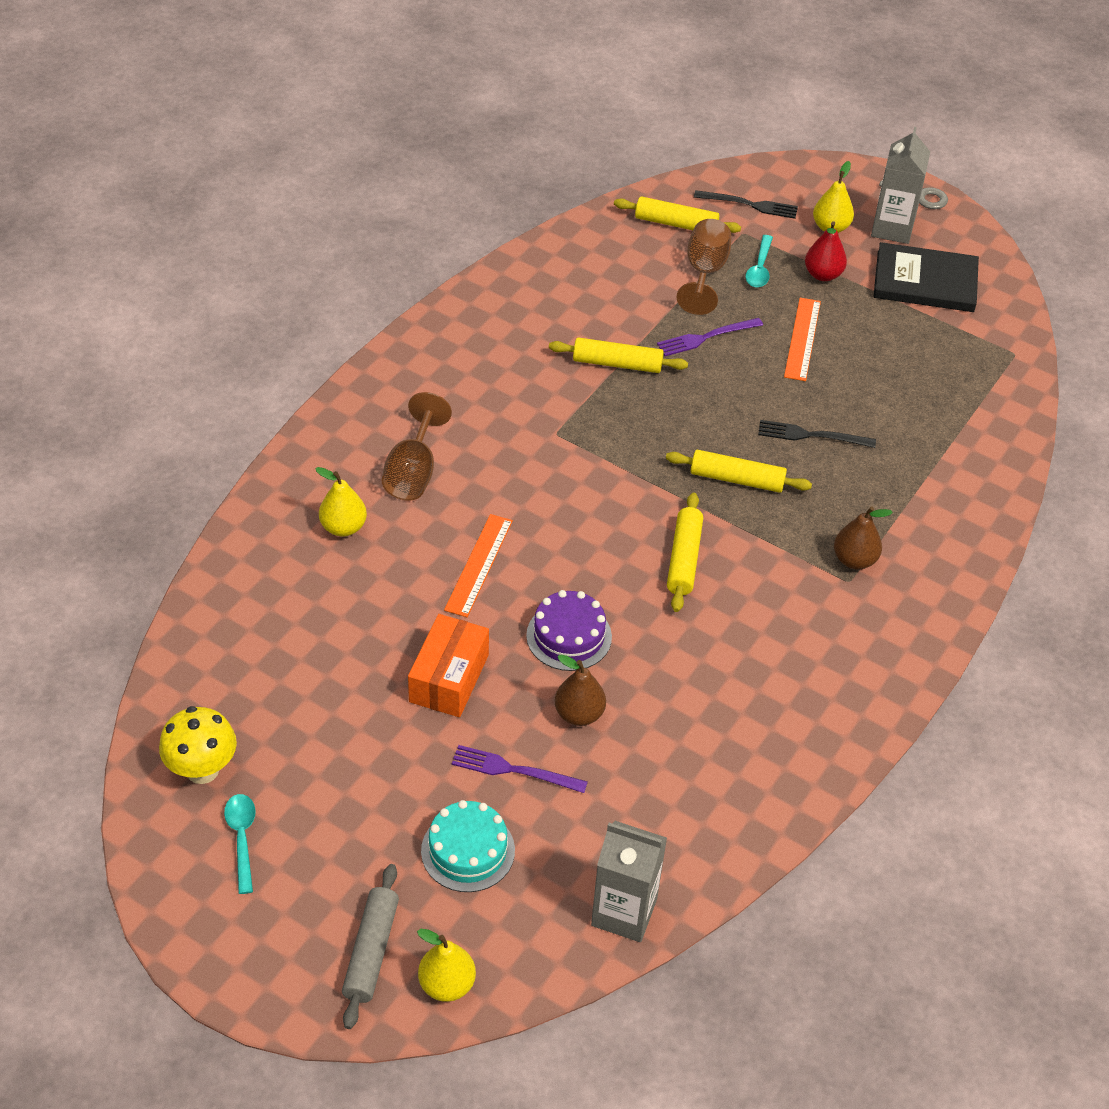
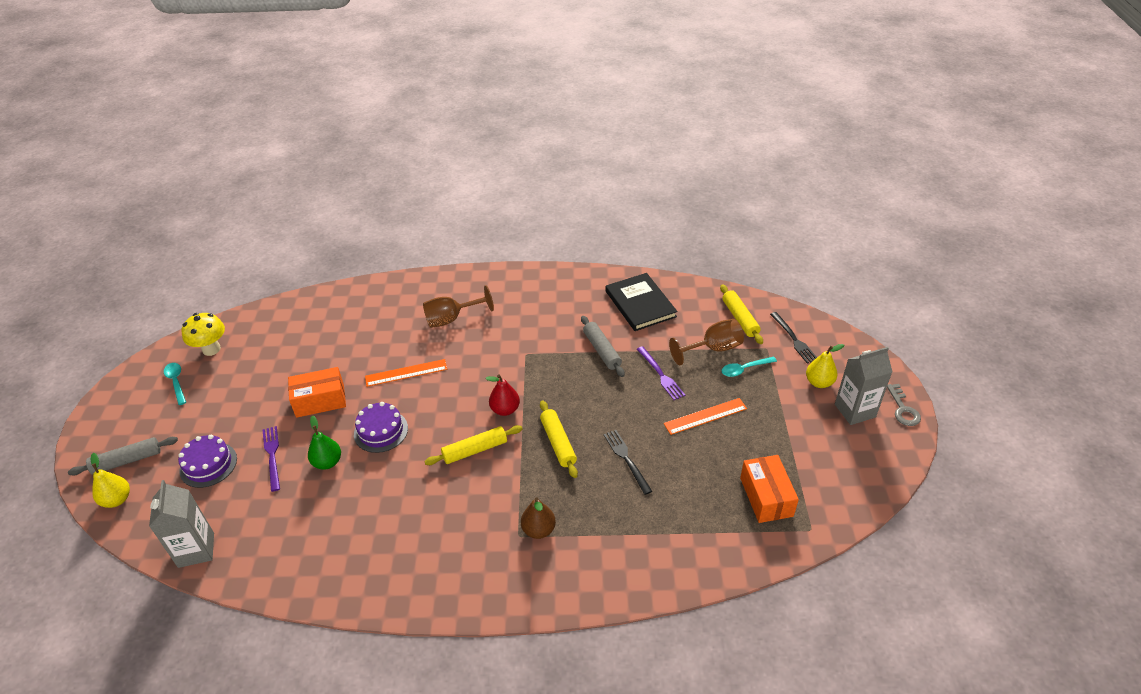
camera: 60 degrees right, 5 degrees down
(242, 839) = (176, 382): turquoise spoon -> turquoise spoon turned 75 degrees counterclockwise
(343, 527) = (394, 315): yellow pear -> none
(468, 850) = (208, 464): turquoise cake -> purple cake
(579, 714) = (327, 462): brown pear -> green pear
(617, 364) = (602, 350): yellow rolling pin -> grey rolling pin
(706, 337) = (661, 375): purple fork -> purple fork turned 150 degrees counterclockwise
(823, 275) = (772, 399): red pear -> red pear (505, 410)
(925, 281) = (825, 449): black book -> black book (640, 304)
(951, 360) = (766, 497): none -> orange box

